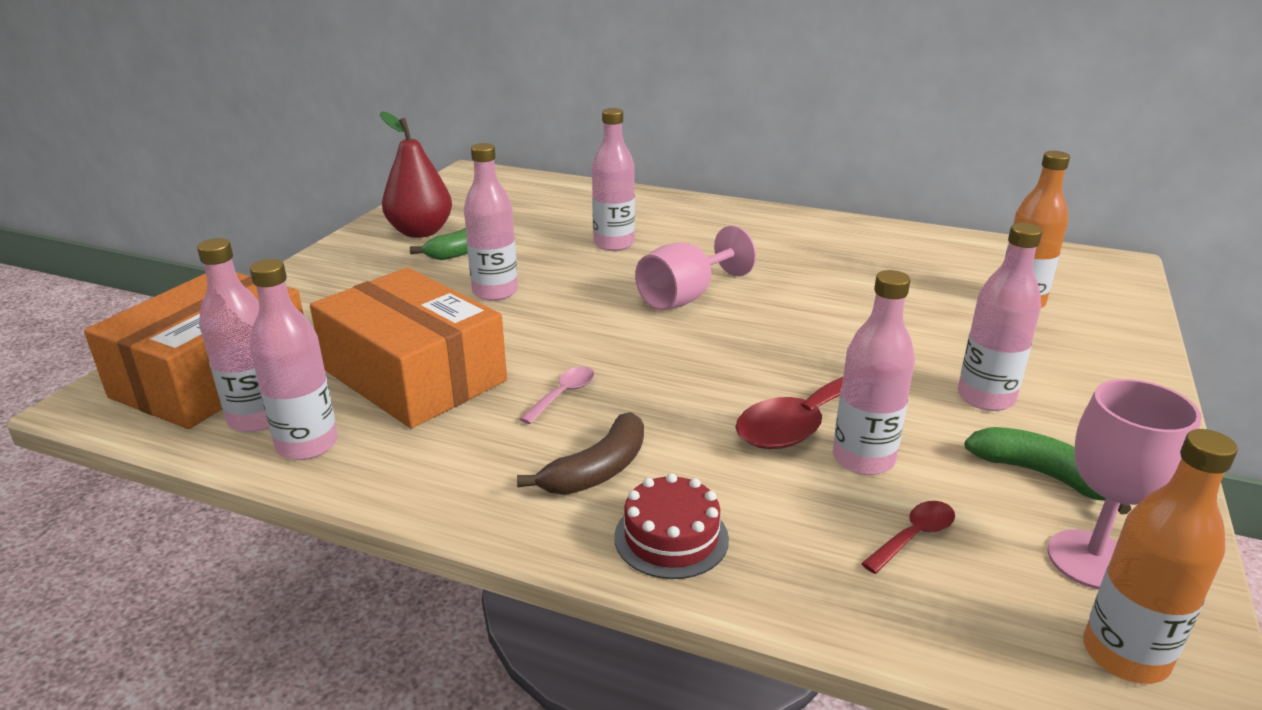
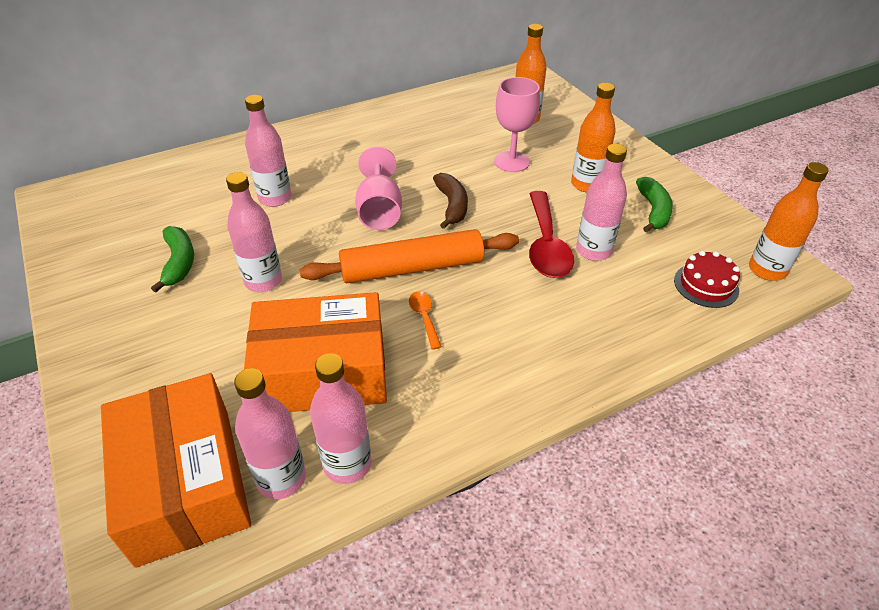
camera: 50 degrees left, 15 degrees up
(420, 232) = (115, 270): red pear -> none
(563, 394) = (424, 317): pink spoon -> orange spoon
(597, 470) = (511, 345): brown banana -> brown banana (452, 206)
(629, 353) = (412, 268): none -> orange rolling pin
(671, 537) = (592, 350): red cake -> red cake (706, 285)
(914, 536) = (659, 274): red spoon -> none
(985, 398) = (586, 184): pink bottle -> orange bottle
(1042, 475) = (653, 211): green banana -> green banana turned 105 degrees clockwise
(1092, 560) = (713, 238): pink goblet -> pink goblet (512, 162)

